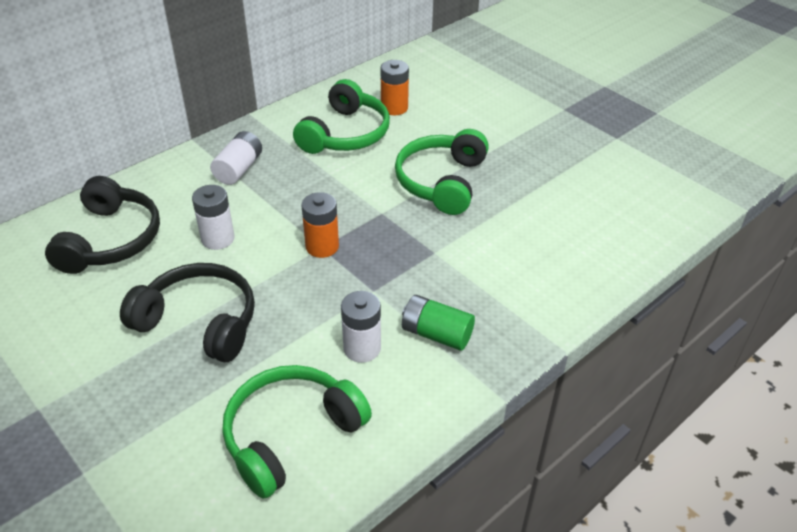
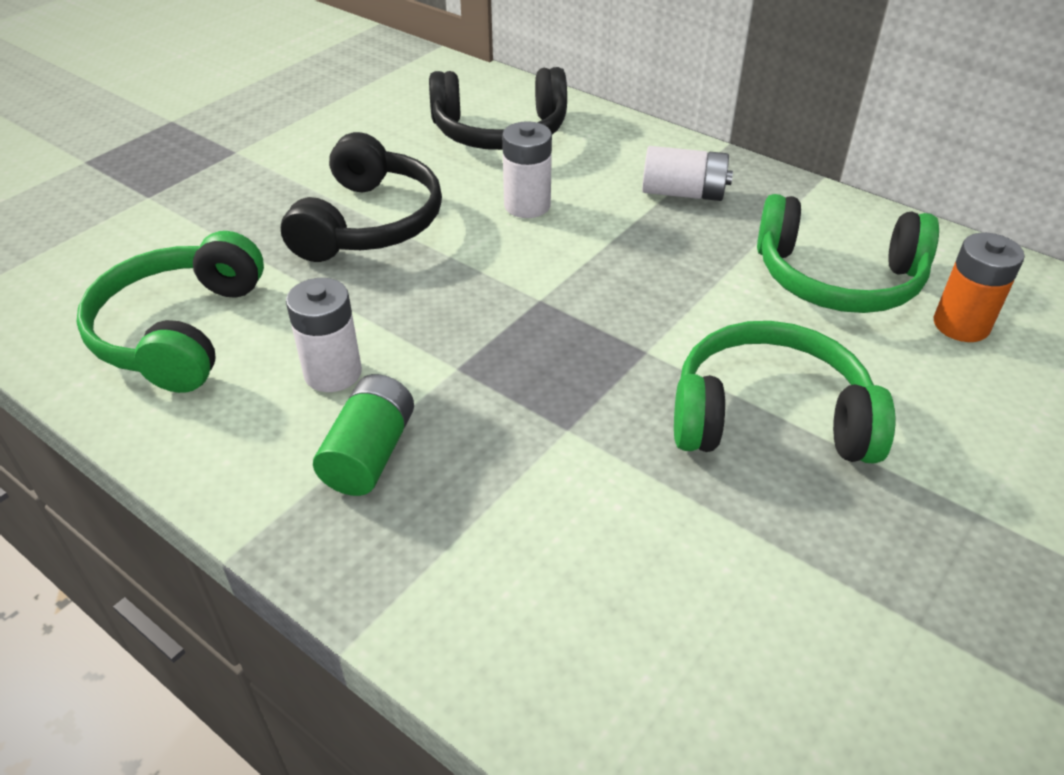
camera: 80 degrees right, 0 degrees up
(291, 435) = (179, 331): green headphones -> green headphones turned 120 degrees counterclockwise
(322, 246) = (540, 299): orange battery -> none

